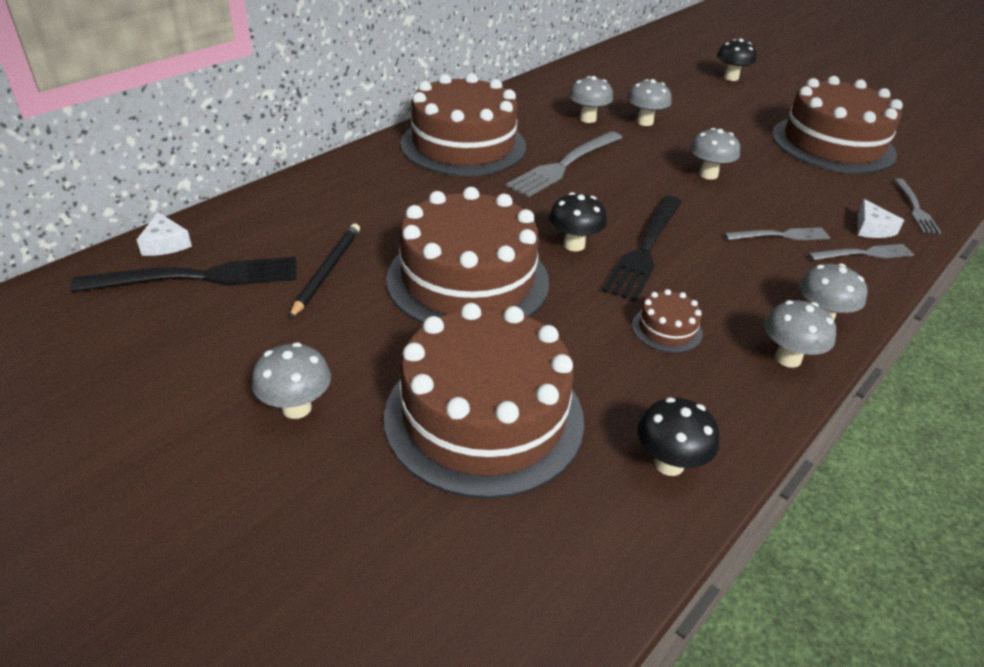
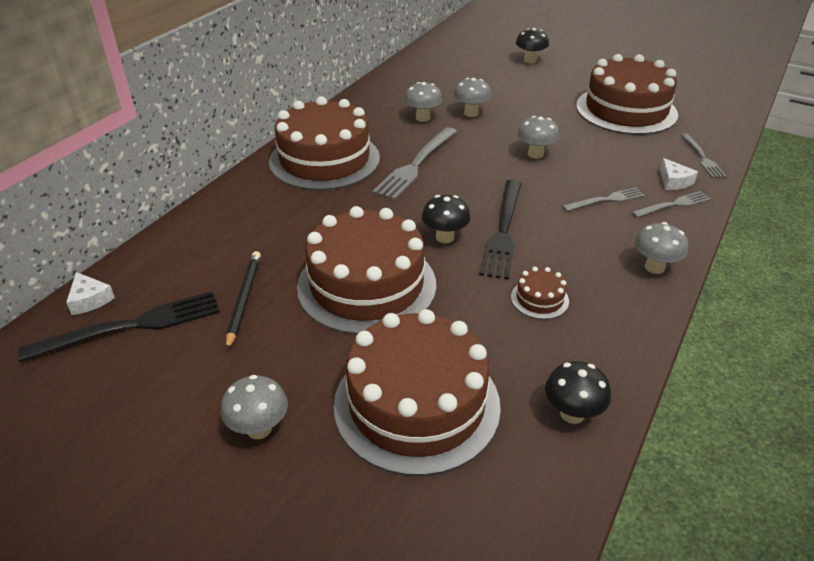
camera: 10 degrees left, 0 degrees up
(788, 358) = (638, 306): grey mushroom -> none

